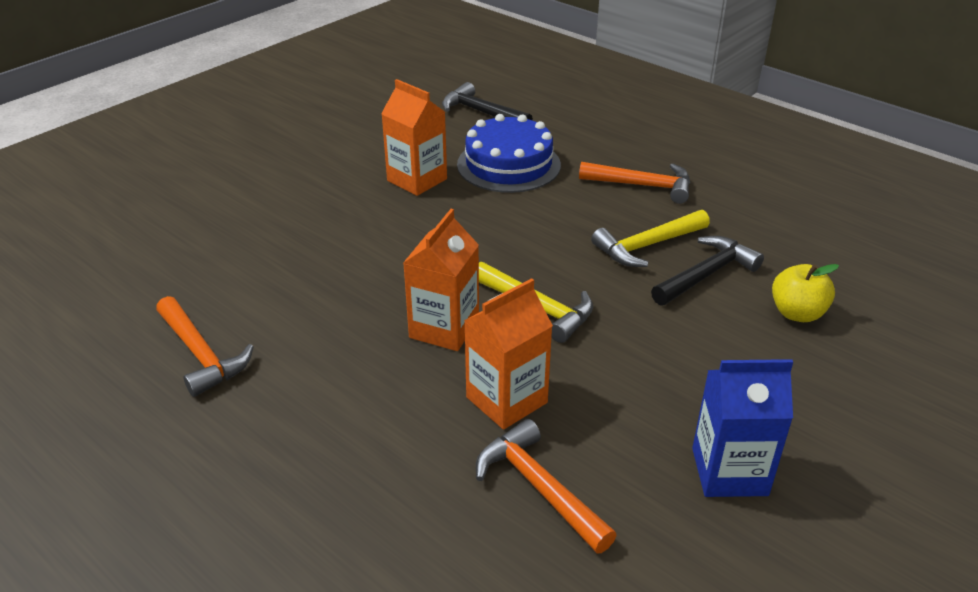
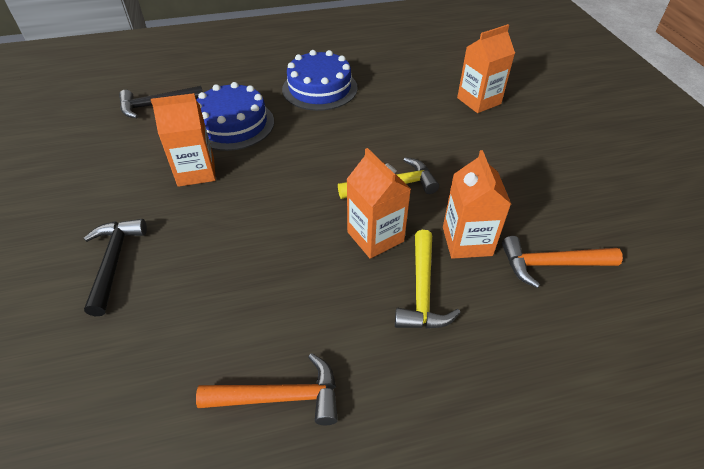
camera: 55 degrees left, 10 degrees up
(642, 186) = (319, 88): orange hammer -> blue cake
(647, 245) = (377, 116): yellow hammer -> yellow hammer (422, 291)
(706, 274) = (422, 110): black hammer -> black hammer (114, 262)
(729, 471) = (579, 186): blue carton -> none
(797, 313) = (479, 101): yellow apple -> orange carton

